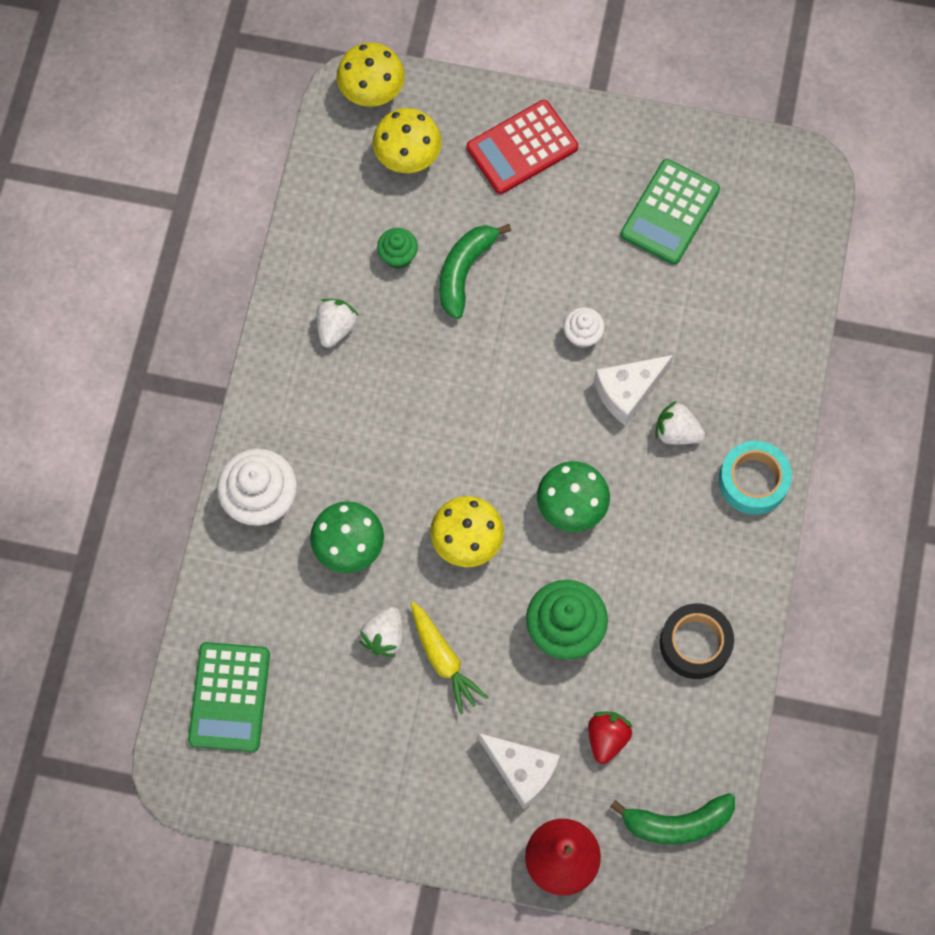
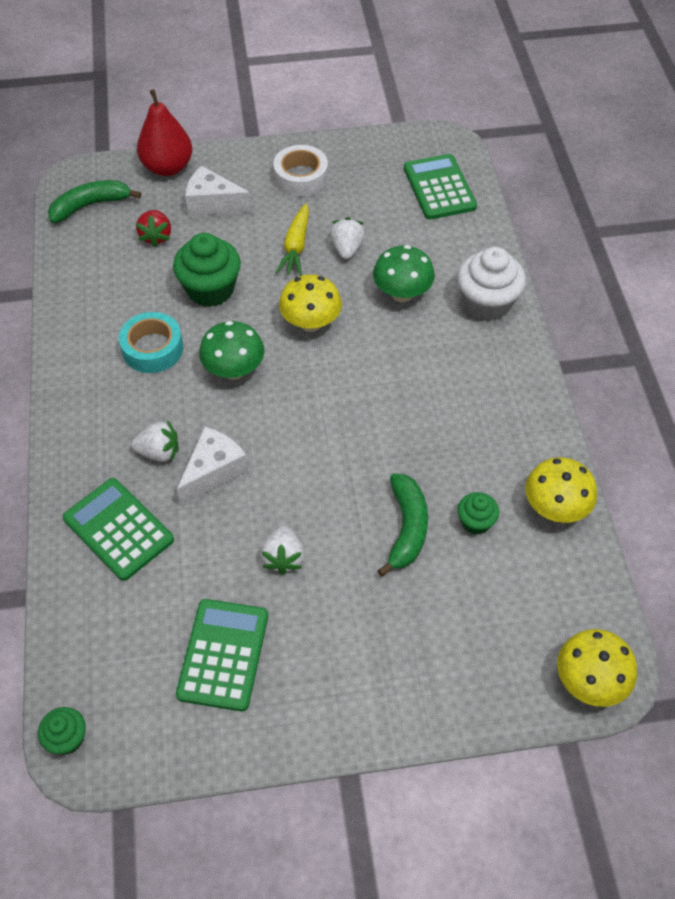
camera: 160 degrees right, 15 degrees down
(336, 328) = (498, 443): white strawberry -> white strawberry (283, 558)
(395, 779) = (301, 177): none -> white tape
(408, 156) = (515, 622): yellow mushroom -> yellow mushroom (555, 508)
(444, 660) = (296, 247): yellow carrot -> yellow carrot turned 120 degrees counterclockwise
(522, 147) = (404, 673): red calculator -> none
(582, 335) = (272, 506): white cupcake -> none
(695, 644) = (103, 309): black tape -> none
(735, 361) = (118, 529): none -> green calculator
(753, 481) = (80, 434): turquoise tape -> turquoise tape (152, 348)
(817, 188) = (67, 738): none -> green cupcake

